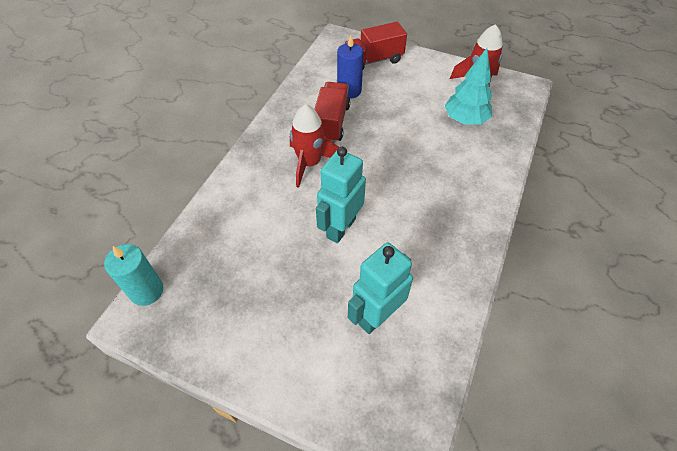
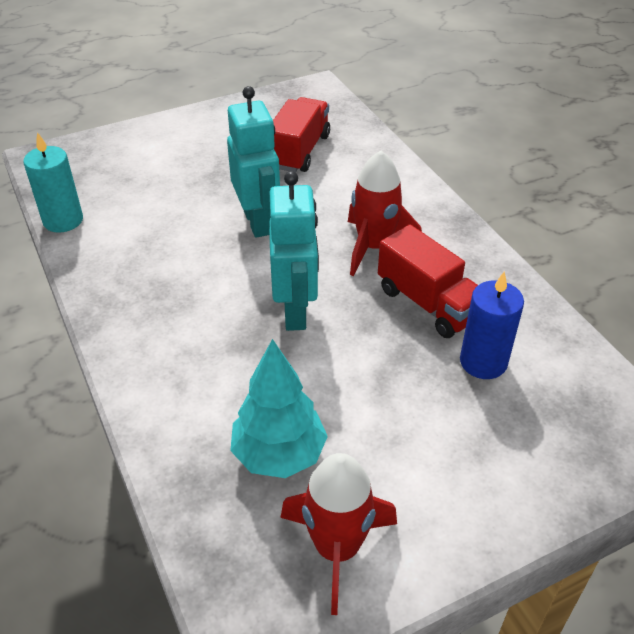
camera: 130 degrees right, 10 degrees down
(146, 291) = (334, 99): turquoise candle -> turquoise candle (63, 220)
(373, 60) = (543, 445): red truck -> red truck (299, 151)
(376, 316) = (145, 194): turquoise robot -> turquoise robot (296, 312)

